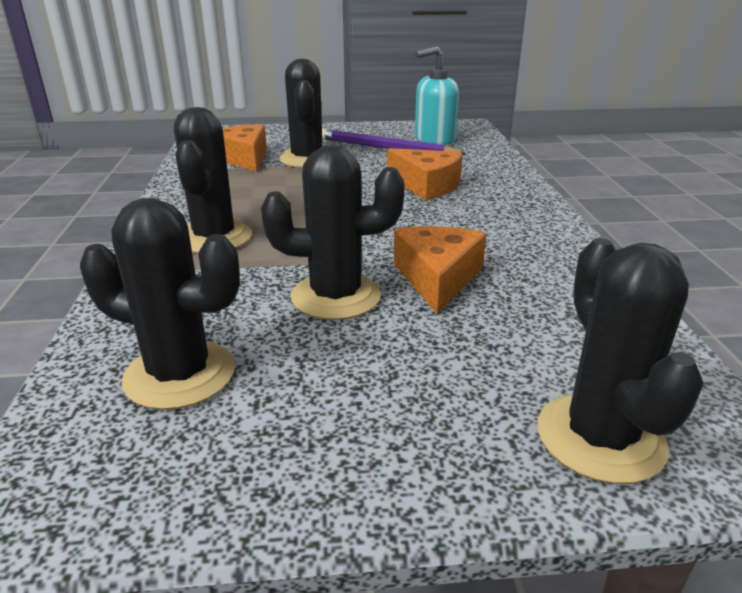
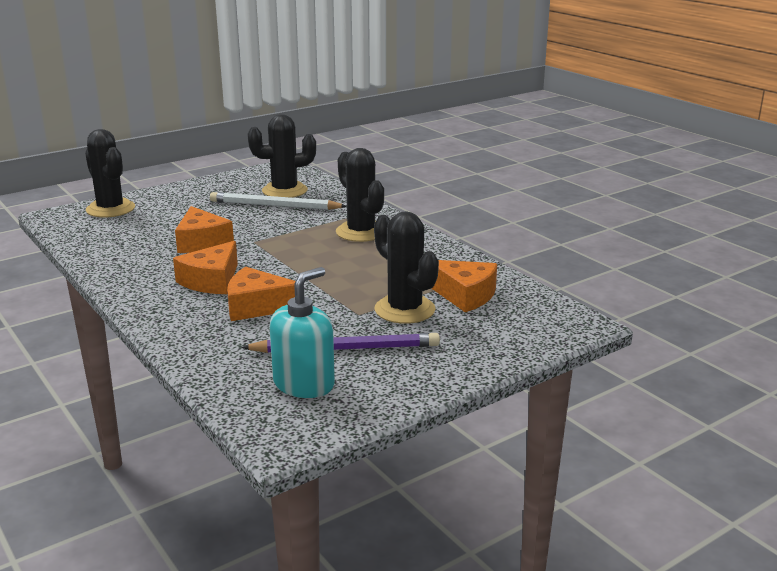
camera: 150 degrees right, 5 degrees down
(254, 330) = (274, 206): none -> white pencil
(336, 296) = (251, 223): black cactus -> none
(456, 219) = (211, 281): none -> orange cheese

